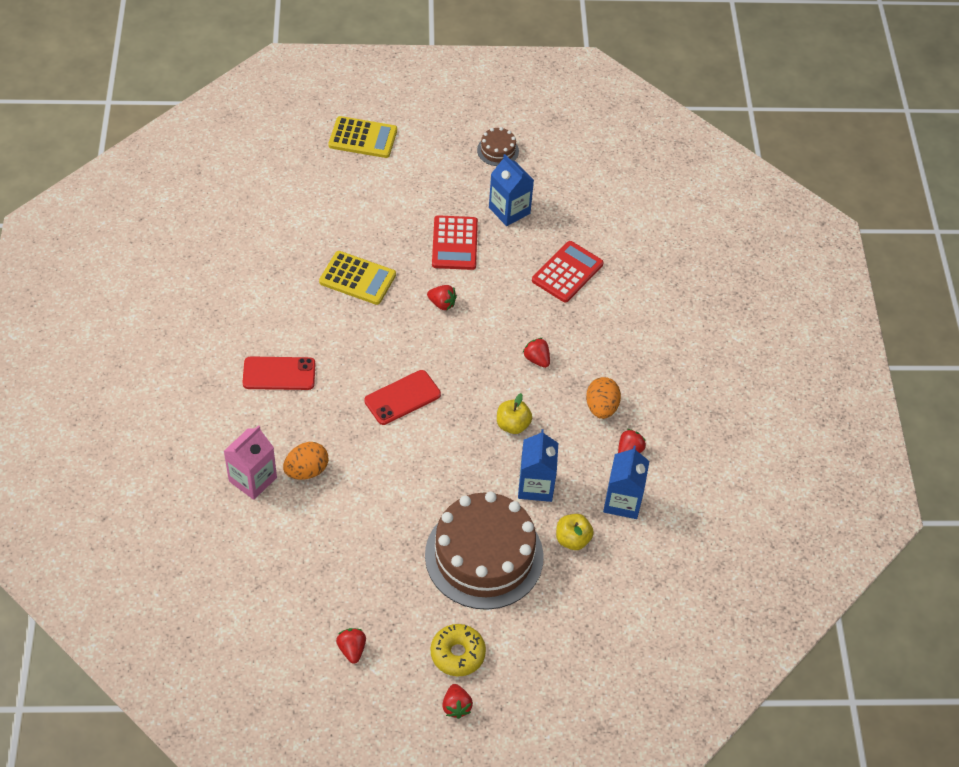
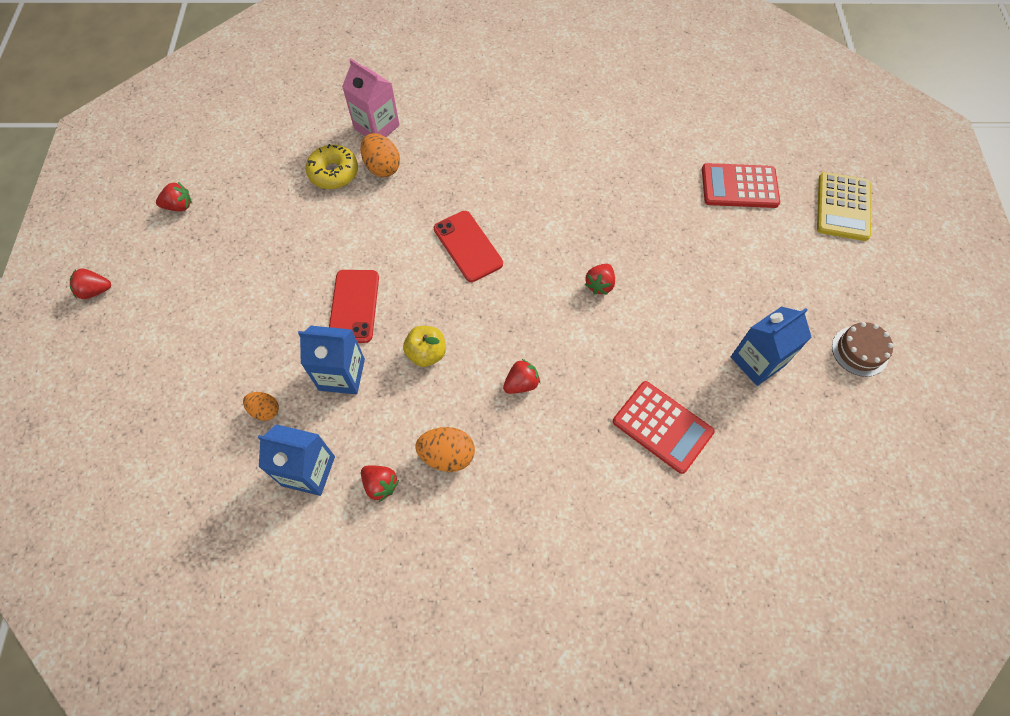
camera: 95 degrees right, 10 degrees up
(279, 373) = (500, 142): red phone -> red phone (354, 306)
(357, 278) = (629, 204): yellow calculator -> none
(454, 243) = (693, 299): red calculator -> red calculator (739, 186)
(457, 654) = (152, 293): yellow donut -> yellow donut (334, 173)
(484, 556) = (260, 319): brown cake -> none
(572, 539) = (265, 410): yellow apple -> orange egg

